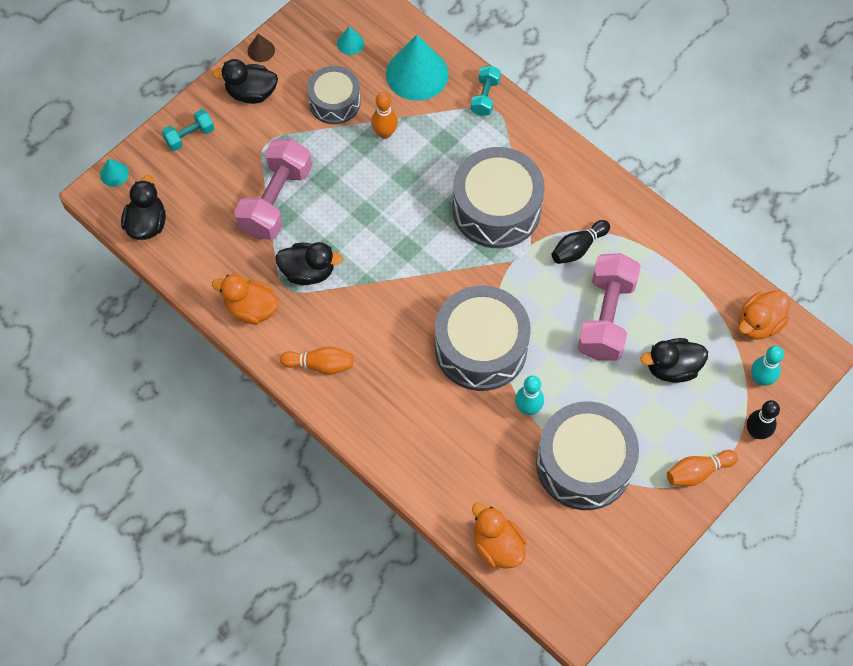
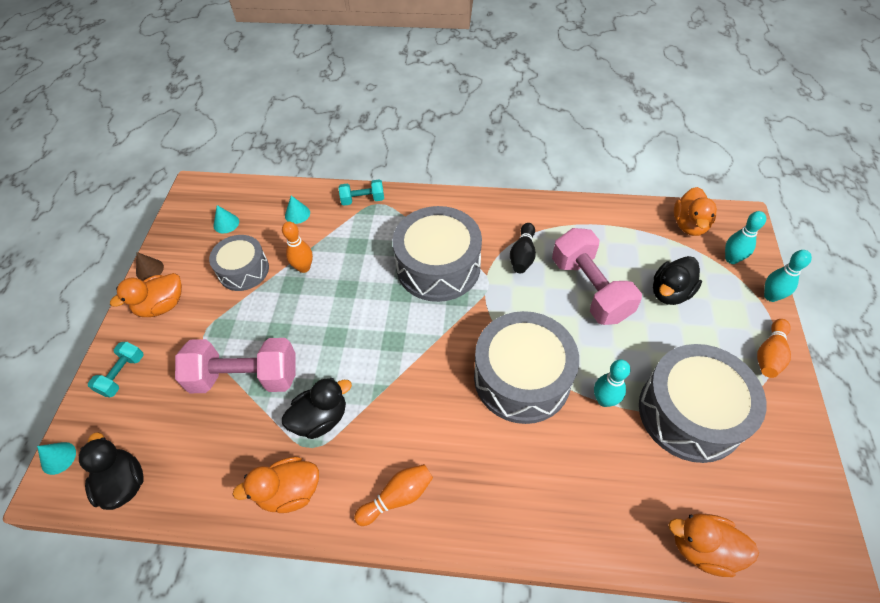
camera: 35 degrees left, 10 degrees down
(251, 93) = (162, 306): black duck -> orange duck
(276, 200) = (245, 377): pink dumbbell -> pink dumbbell turned 75 degrees counterclockwise
(417, 74) = (297, 214): turquoise cone -> turquoise cone, size x0.44
(485, 97) = (363, 200): turquoise dumbbell -> turquoise dumbbell turned 75 degrees counterclockwise
(756, 432) = (770, 296): black bowling pin -> turquoise bowling pin

